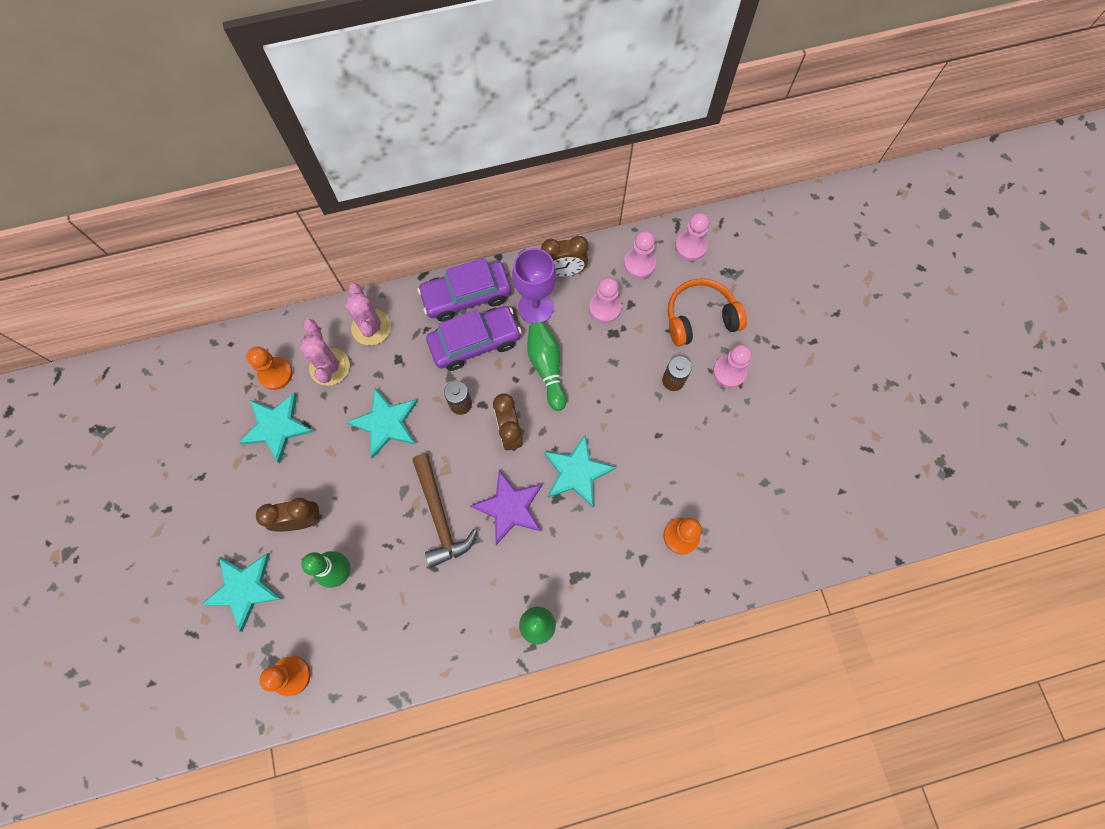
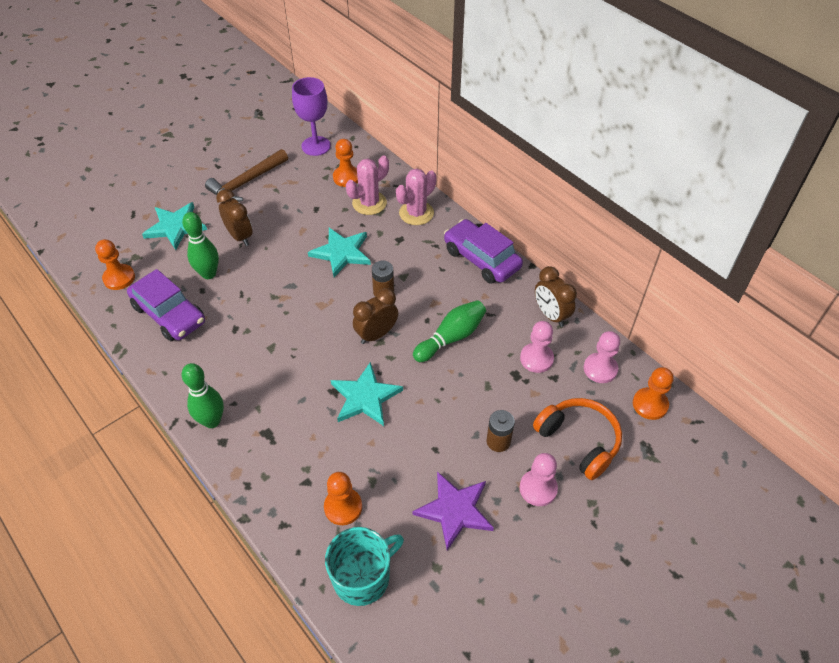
camera: 65 degrees right, 20 degrees down
(277, 427) = (306, 194): turquoise star -> none
(440, 516) = (280, 316): brown hammer -> brown hammer (246, 182)
(475, 342) = (444, 280): purple car -> purple car (169, 314)
(510, 507) = (309, 360): purple star -> purple star (455, 510)
(536, 307) = (502, 308): purple goblet -> purple goblet (316, 146)
(690, 246) = (650, 404): pink pawn -> orange pawn
(750, 545) = (362, 576): none -> turquoise mug

